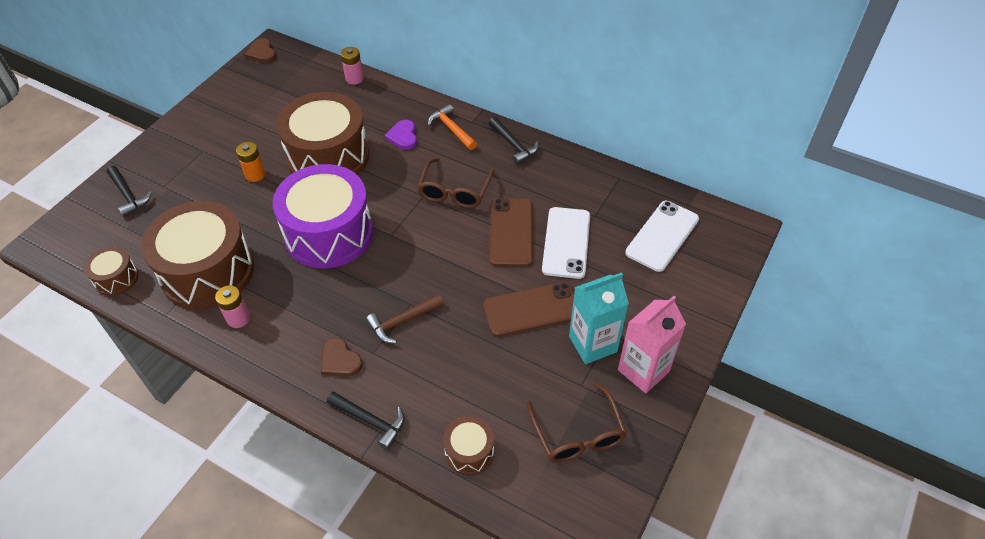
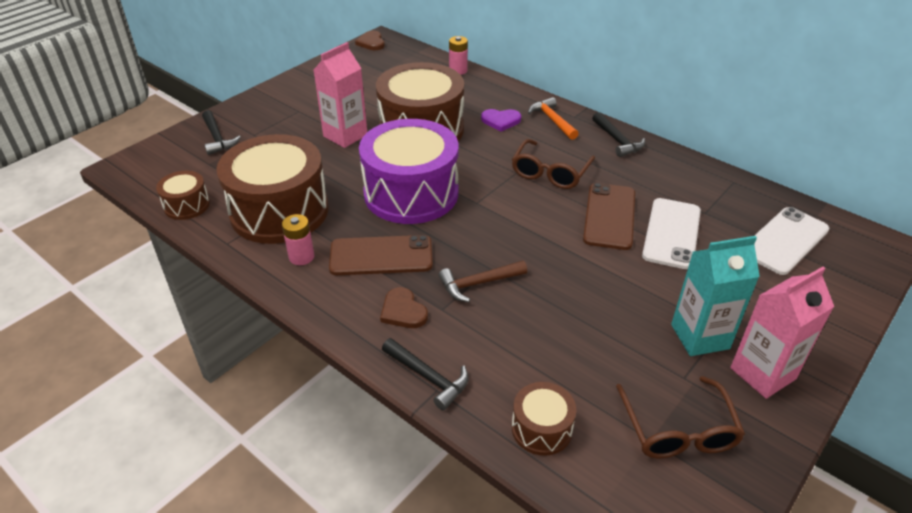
camera: 10 degrees right, 10 degrees down
(255, 174) = (345, 135): orange battery -> pink carton
(403, 136) = (501, 121): purple heart -> purple heart turned 90 degrees counterclockwise
(531, 309) = (628, 292): brown phone -> brown phone (381, 256)

